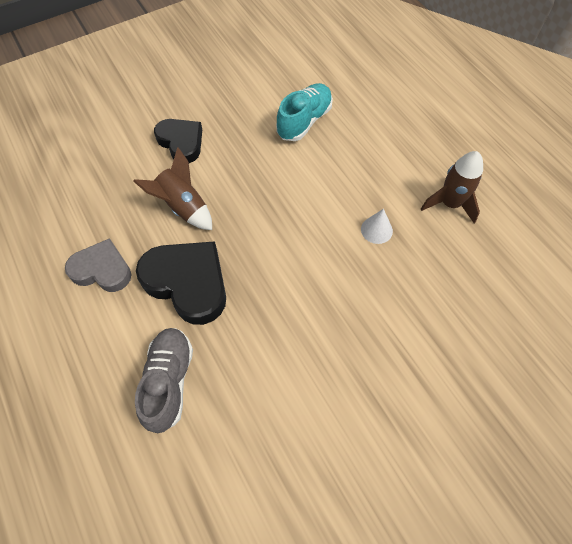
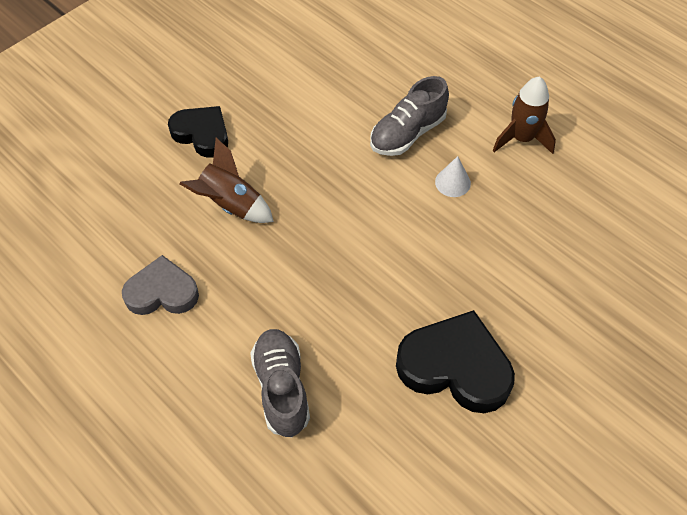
camera: 15 degrees left, 5 degrees down
(188, 283) = (265, 284): black heart -> black heart (455, 367)
(304, 121) = (336, 82): turquoise shoe -> none
(350, 178) = (407, 133): none -> grey shoe

